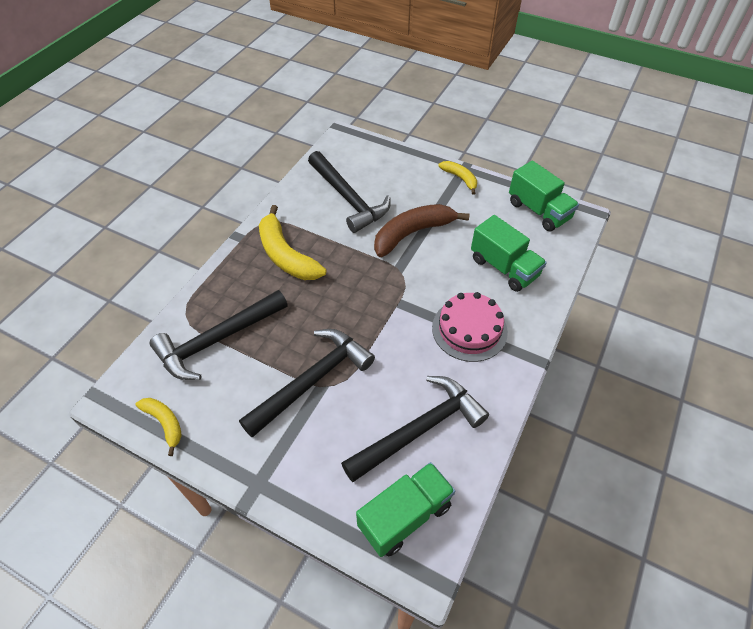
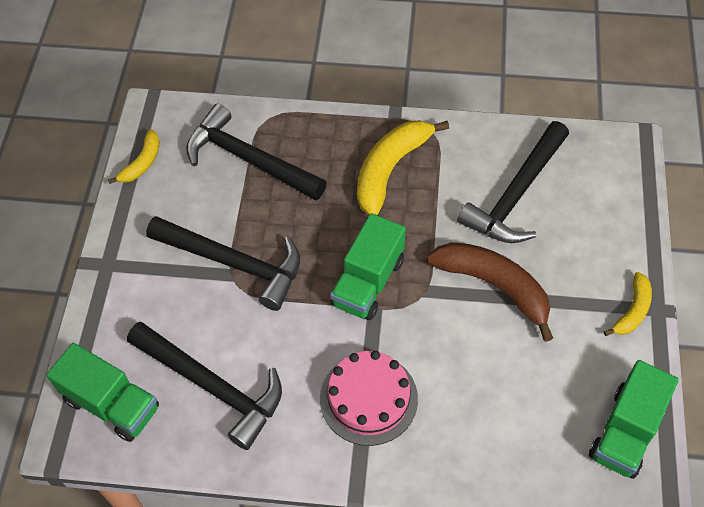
camera: 70 degrees right, 5 degrees up
(504, 267) = (490, 412): green truck -> green truck (368, 282)

